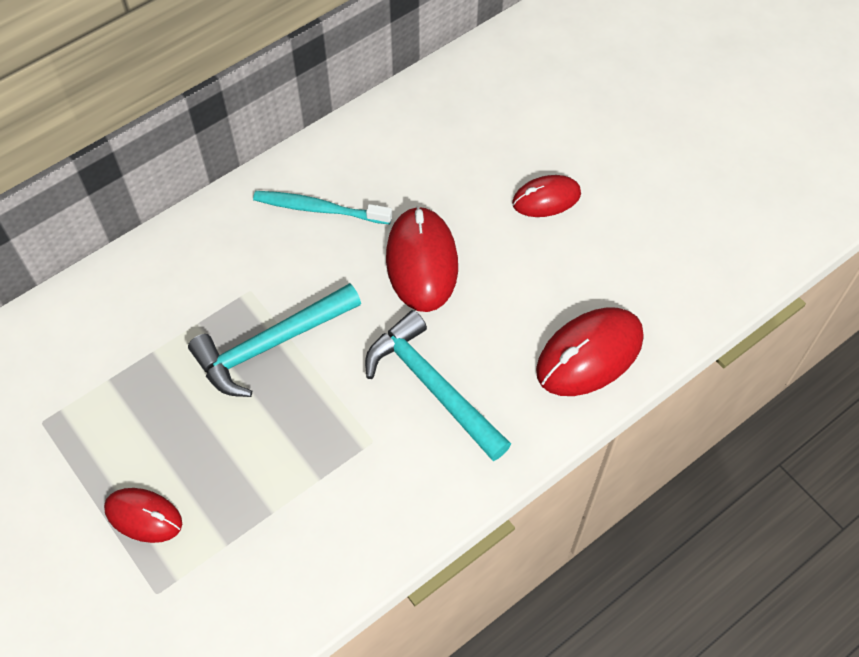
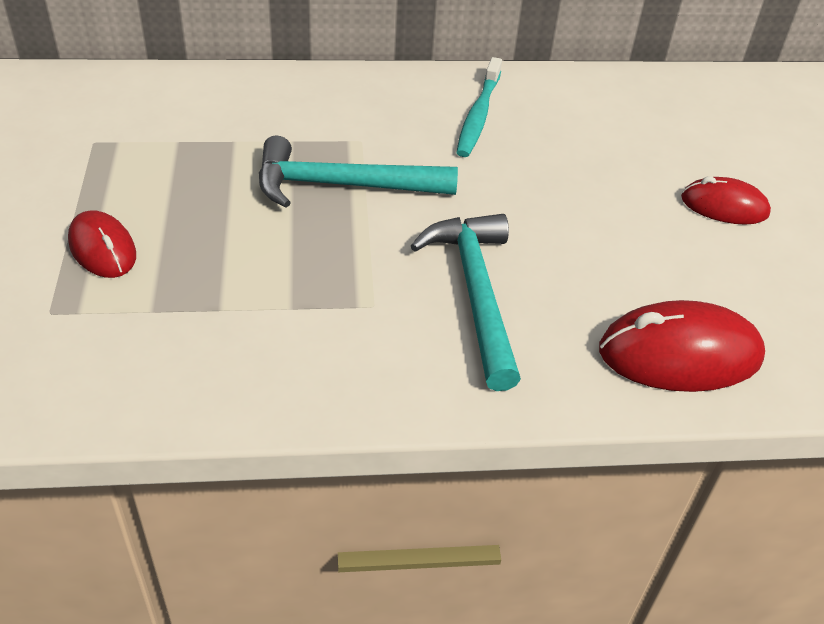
camera: 30 degrees right, 15 degrees down
(319, 209) = (478, 115): turquoise toothbrush -> turquoise toothbrush turned 120 degrees counterclockwise
(422, 262) = (548, 194): red mouse -> none

